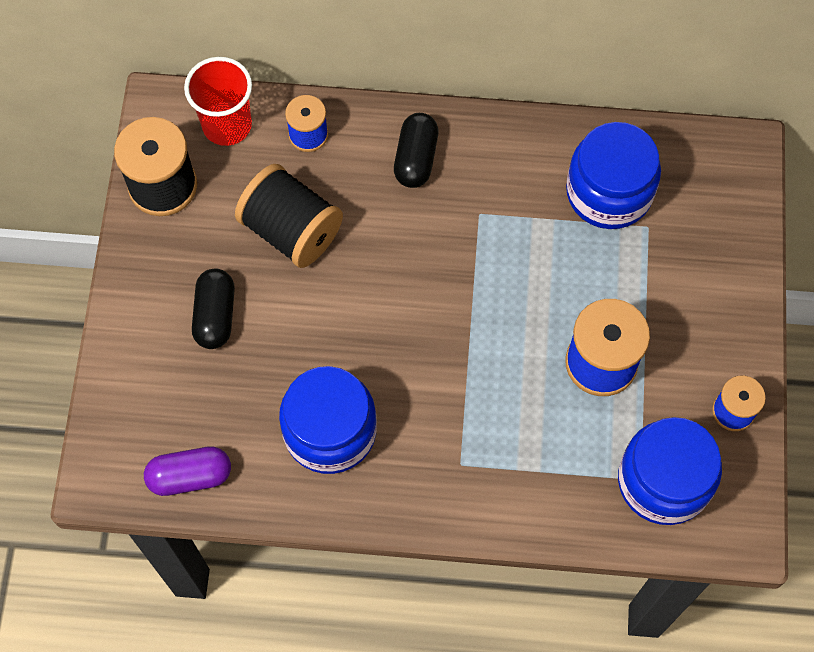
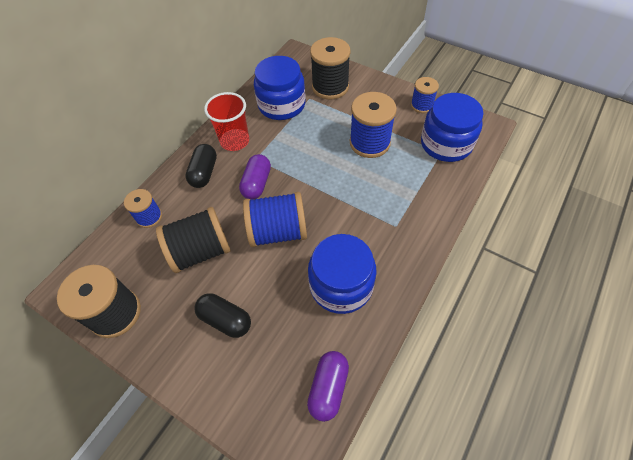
camera: 60 degrees left, 10 degrees down
(227, 125) = (107, 257): red cup -> red cup (235, 141)
(370, 311) = (278, 231): none -> blue spool
(416, 158) = (204, 173): black capsule -> black capsule turned 60 degrees clockwise
(435, 240) = (257, 183): none -> purple capsule
(693, 246) = (330, 87): none -> black spool

